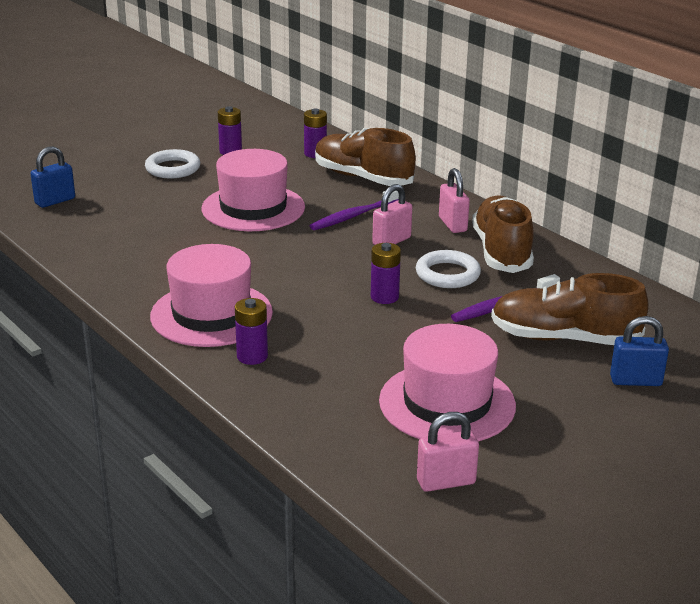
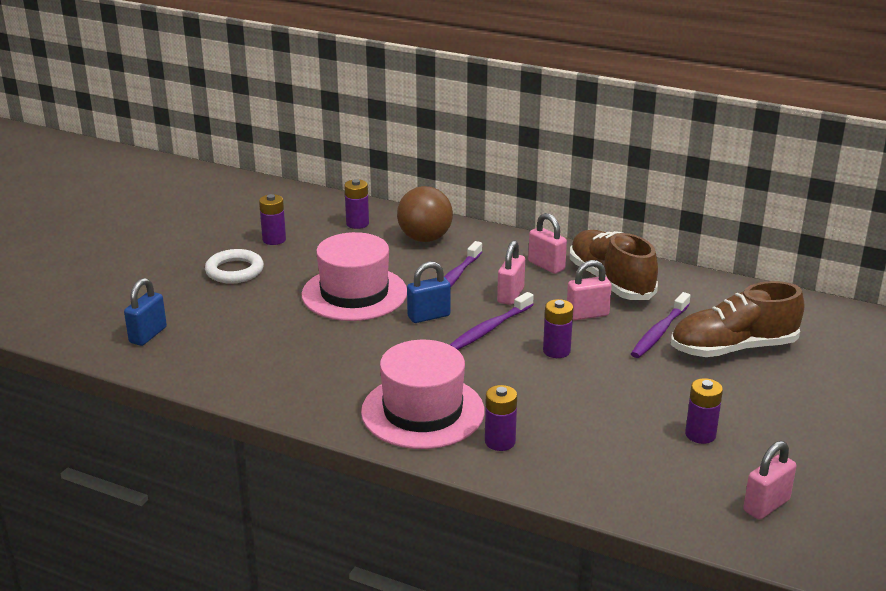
camera: 25 degrees left, 0 degrees up
(342, 264) = (490, 329): none -> purple toothbrush
(362, 178) = (425, 238): brown shoe -> brown ball
(447, 274) = (587, 315): white ring -> pink padlock
(447, 403) = (700, 435): pink hat -> purple battery
(635, 381) = (818, 370): blue padlock -> blue padlock (428, 316)

